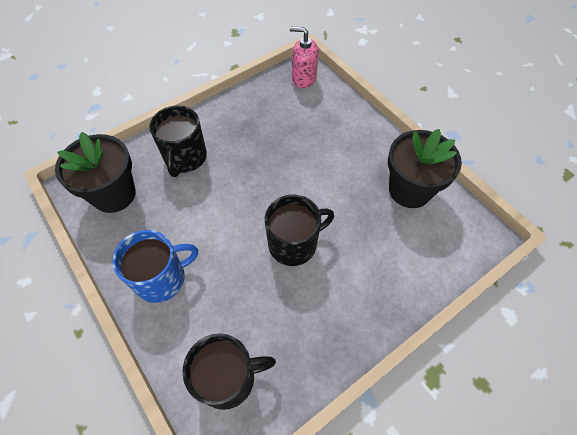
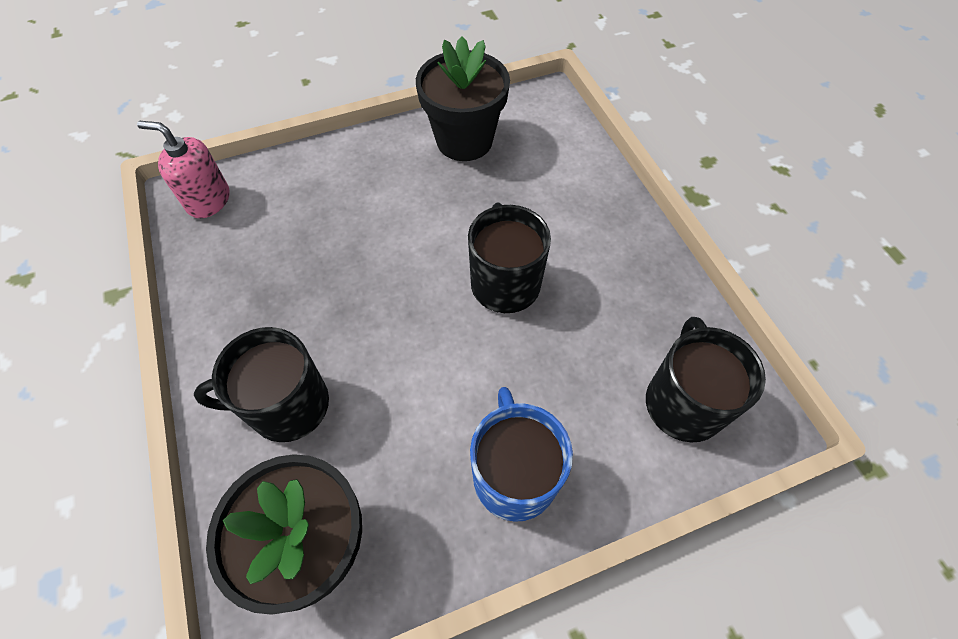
camera: 75 degrees left, 0 degrees up
(185, 158) = (287, 405): black mug -> black mug turned 150 degrees clockwise
(303, 78) = (208, 200): pink soap dispenser -> pink soap dispenser turned 75 degrees clockwise

